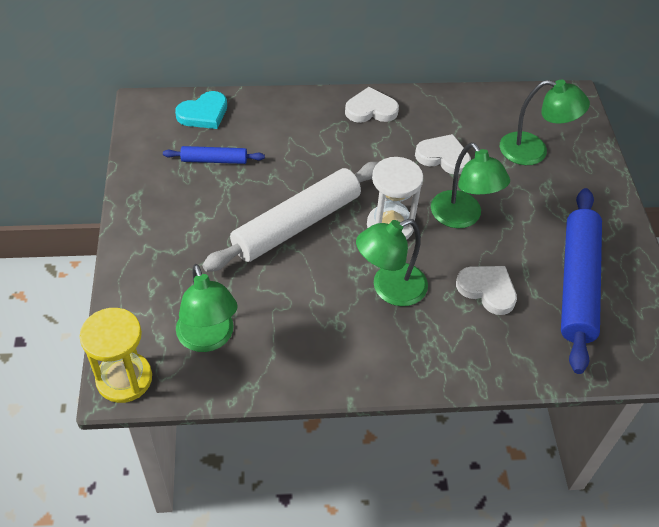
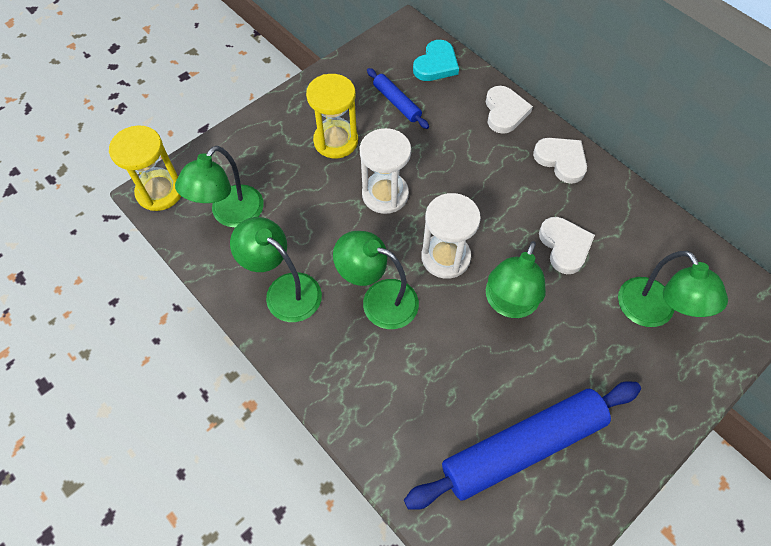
camera: 55 degrees right, 10 degrees up
(203, 113) = (436, 64): turquoise heart -> turquoise heart turned 75 degrees counterclockwise
(209, 221) = (336, 141): none -> yellow hourglass
(296, 224) = (385, 194): white rolling pin -> white hourglass
(323, 345) = (284, 290): none -> green lamp
(487, 290) = (445, 374): white heart -> white heart (505, 112)

